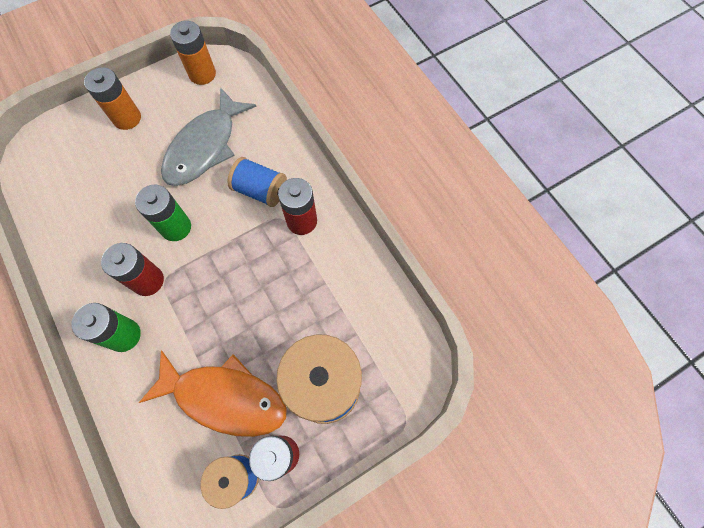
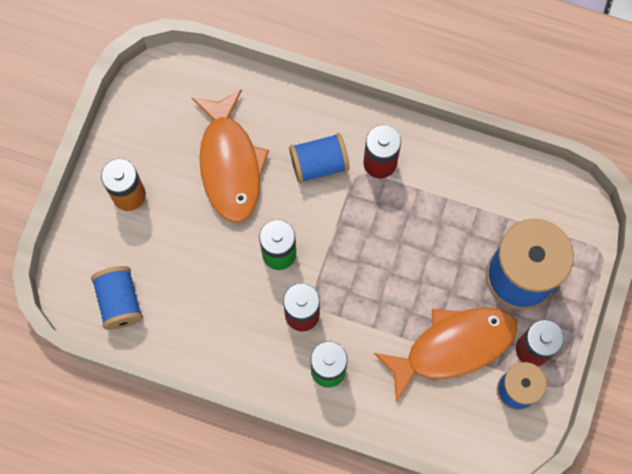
camera: 40 degrees left, 5 degrees up
(51, 177) = (120, 302): none -> blue spool
(202, 74) = (154, 97): orange battery -> none
(205, 146) = (230, 164): grey fish -> orange fish

